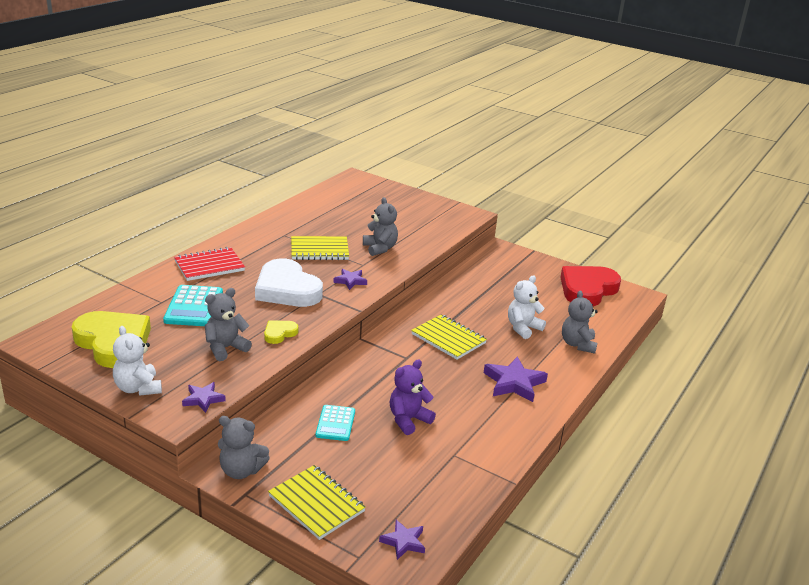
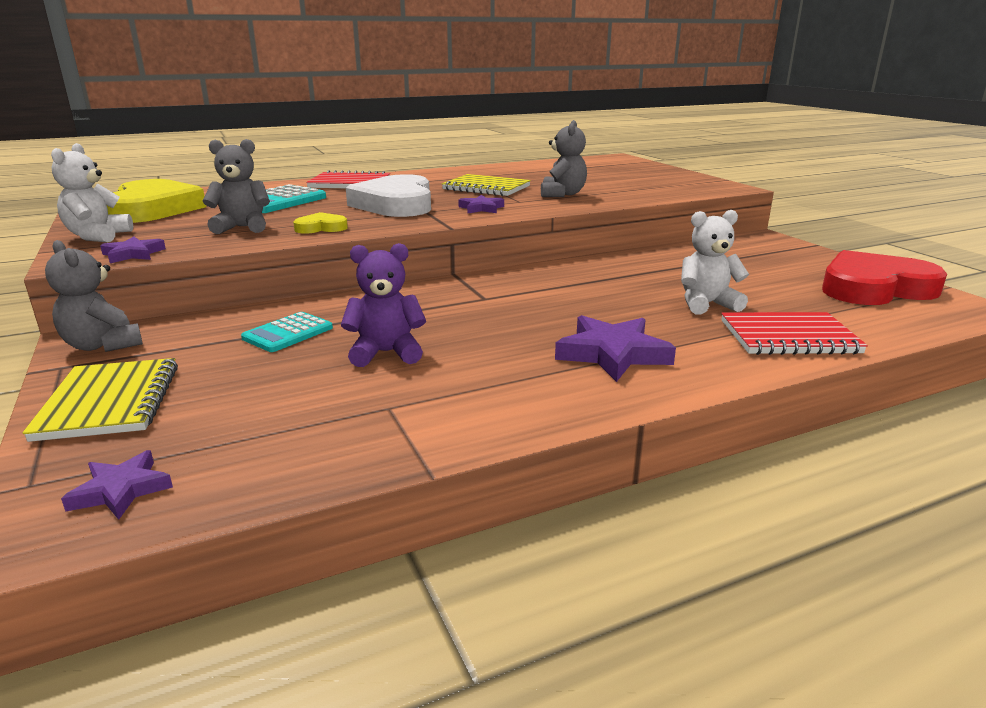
camera: 35 degrees right, 5 degrees down
(448, 339) = (571, 293): yellow notebook -> none
(577, 344) = (788, 337): grey teddy bear -> red notebook

